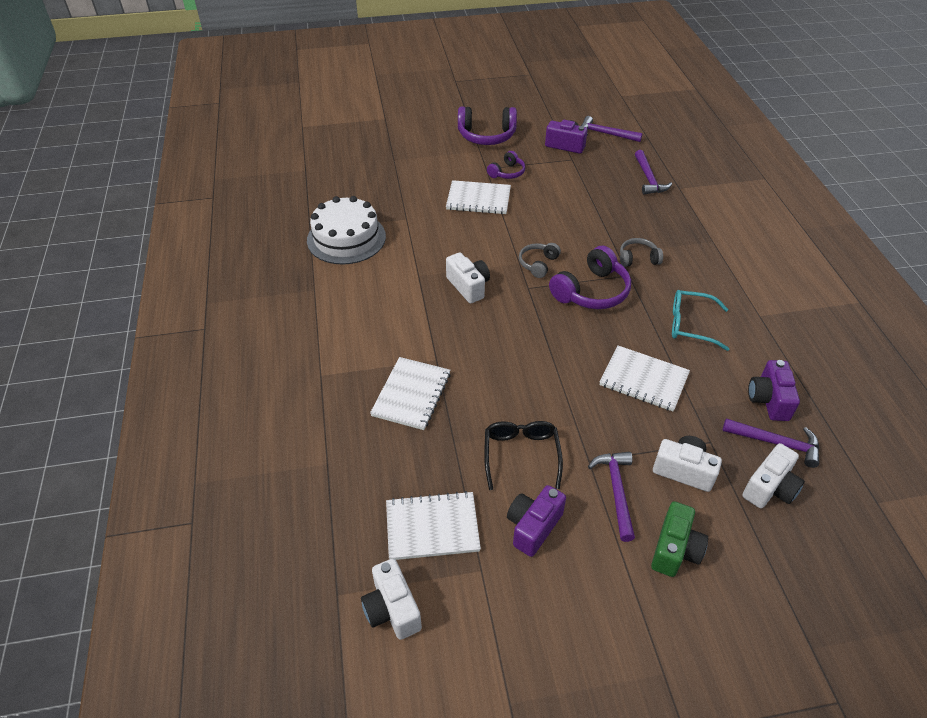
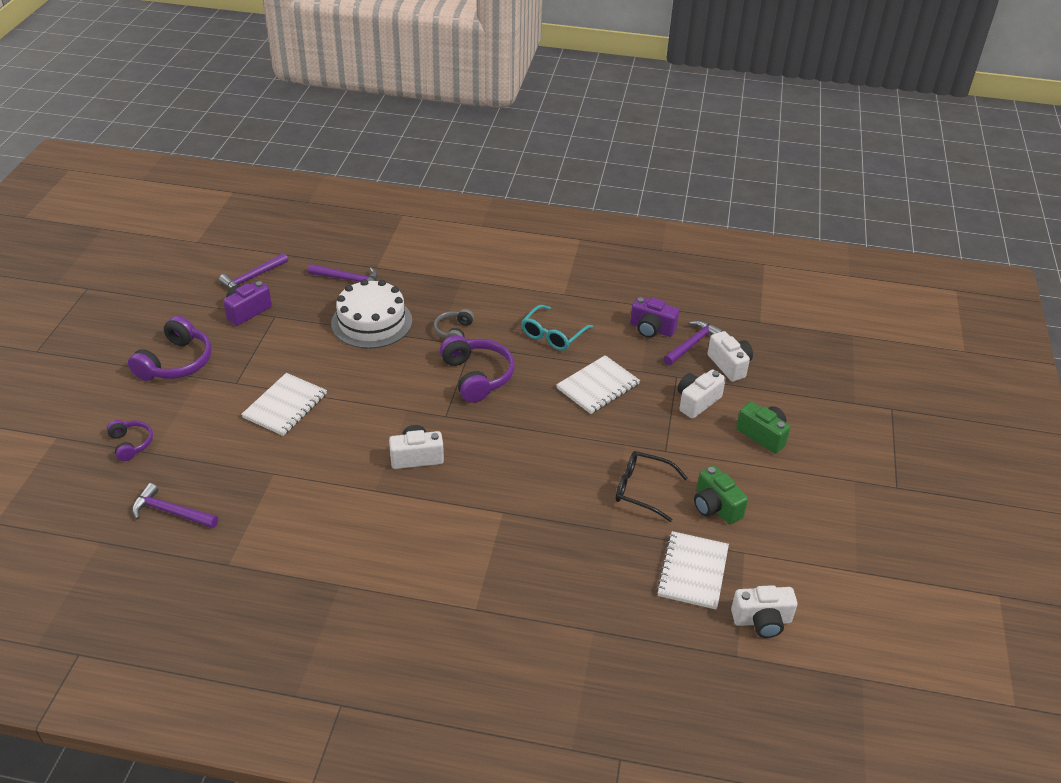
camera: 70 degrees left, 5 degrees down
(346, 238) = (270, 534): white cake -> white cake (372, 322)
(411, 394) = (538, 543): white notebook -> none
(507, 172) = (257, 369): purple headphones -> purple headphones (131, 444)
(533, 527) = (715, 507): purple camera -> green camera
(538, 264) = (417, 397): grey headphones -> none
(616, 491) = (701, 446): purple hammer -> purple hammer (171, 512)

